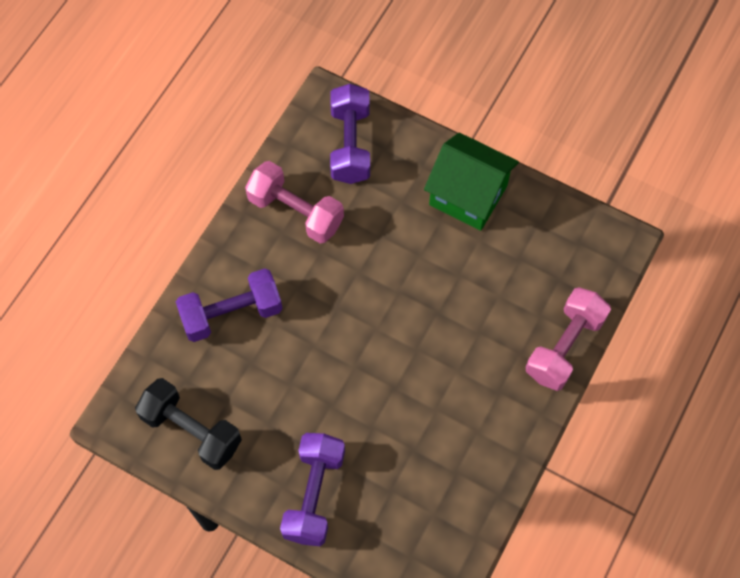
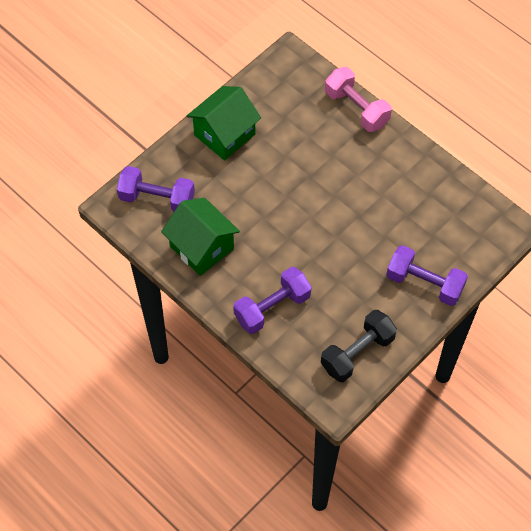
camera: 75 degrees left, 5 degrees down
(231, 313) = (272, 308): purple dumbbell -> purple dumbbell turned 60 degrees clockwise
(296, 212) = (201, 247): pink dumbbell -> green house

